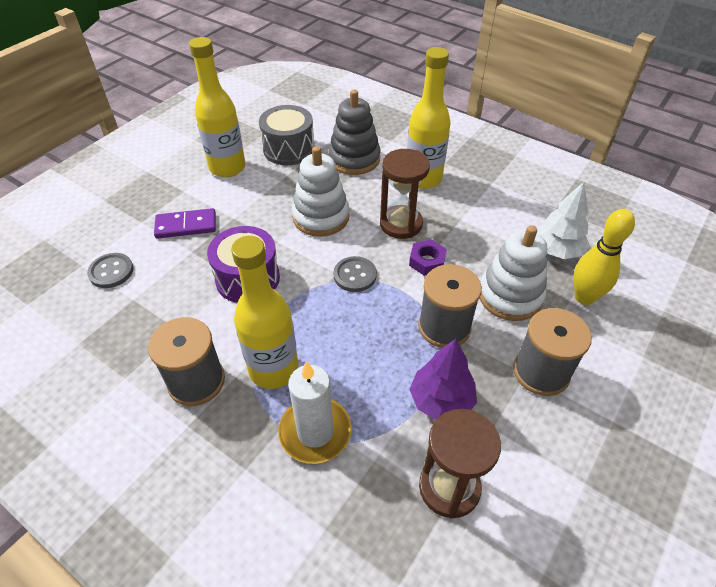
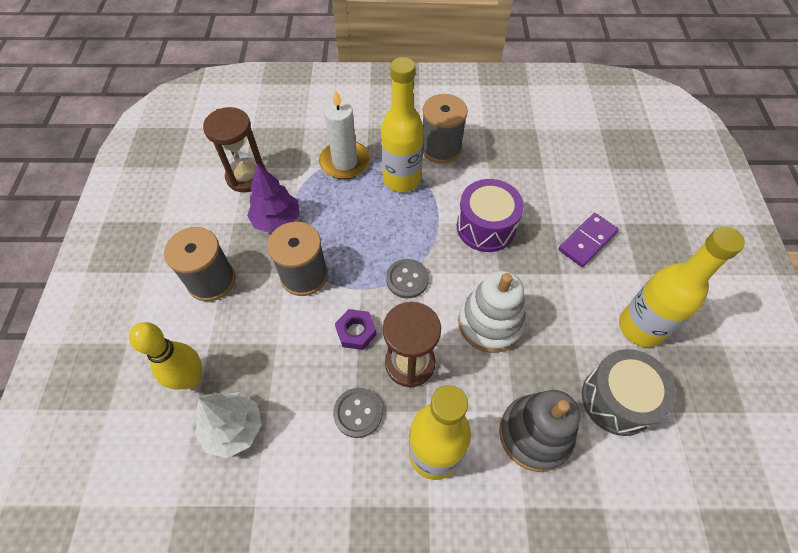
camera: 145 degrees right, 10 degrees up
(111, 271) = (584, 175): grey button -> grey button (358, 413)
(510, 296) = (262, 338): white stacking toy -> none

